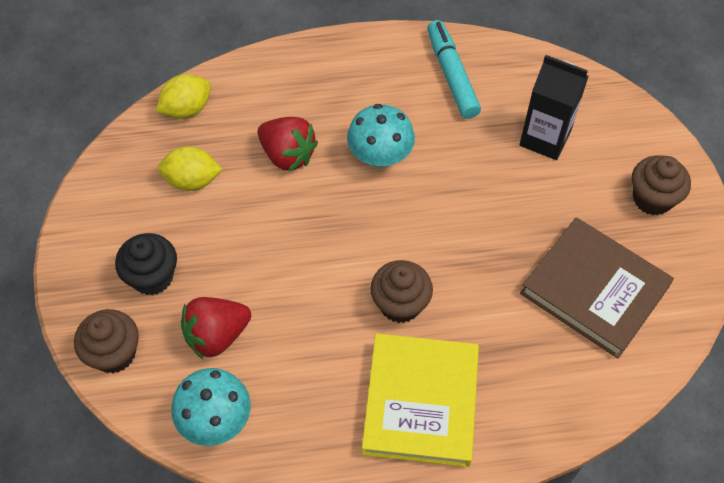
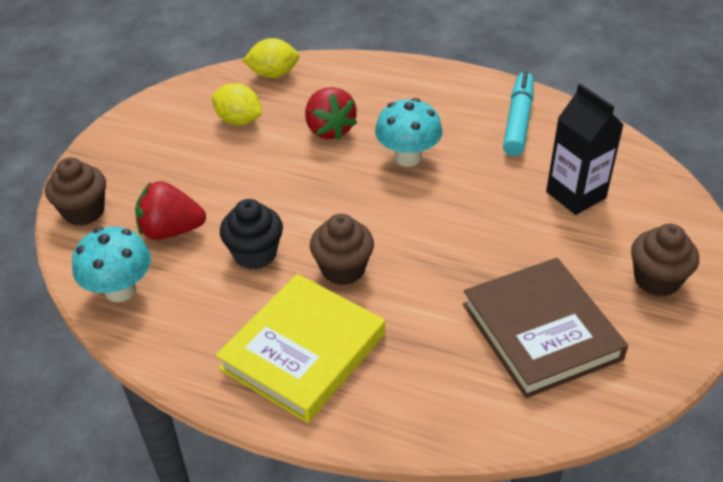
camera: 30 degrees right, 15 degrees down
(152, 277) = (155, 172): black cupcake -> black cupcake (255, 254)

